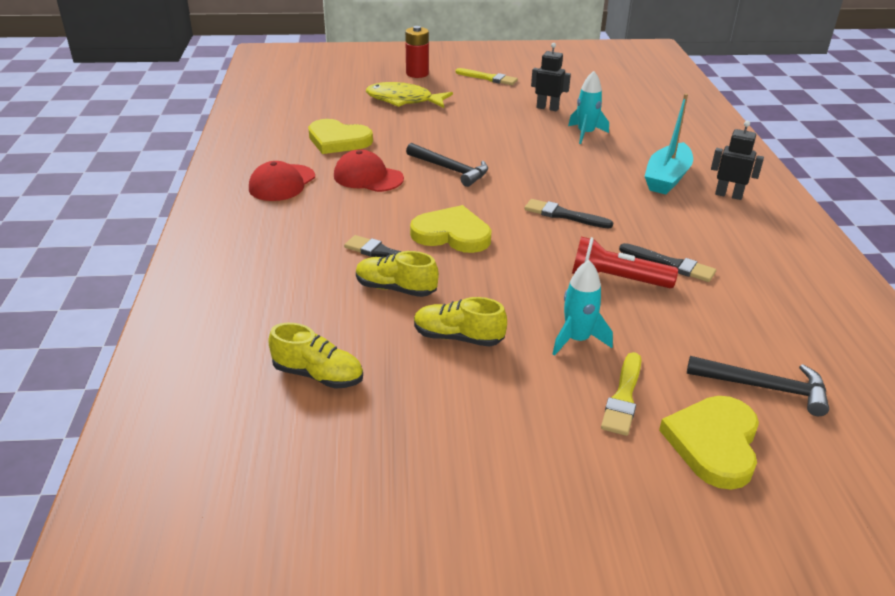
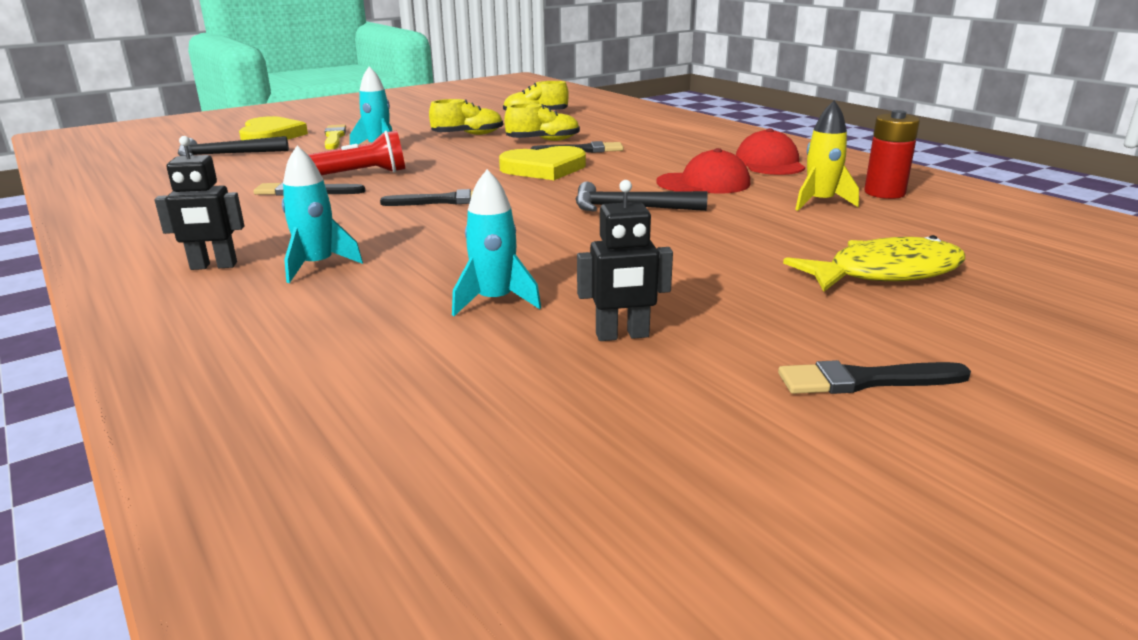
camera: 150 degrees right, 10 degrees down
(338, 140) = (820, 202): yellow heart -> yellow rocket
(417, 74) = (1015, 339): red battery -> red battery (884, 193)
(488, 78) = (865, 380): yellow brush -> black brush
(667, 178) = (317, 266): turquoise boat -> turquoise rocket

